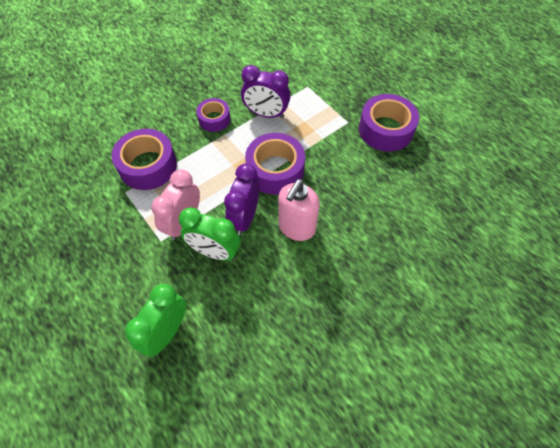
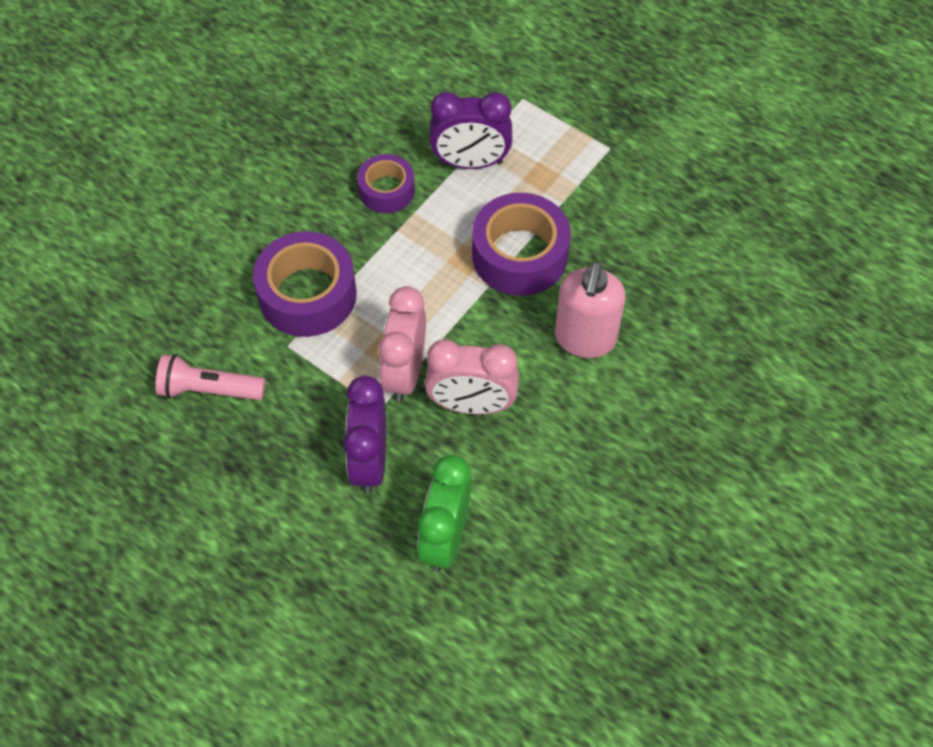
camera: 15 degrees left, 0 degrees up
(71, 207) = (209, 390): none -> pink flashlight
(214, 252) = (471, 405): green clock -> pink clock
(244, 218) = (499, 342): purple clock -> purple clock (369, 460)
(385, 130) = (674, 148): purple tape -> none

